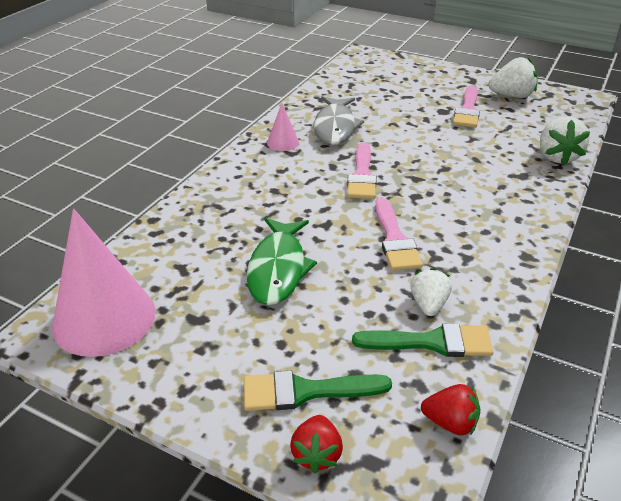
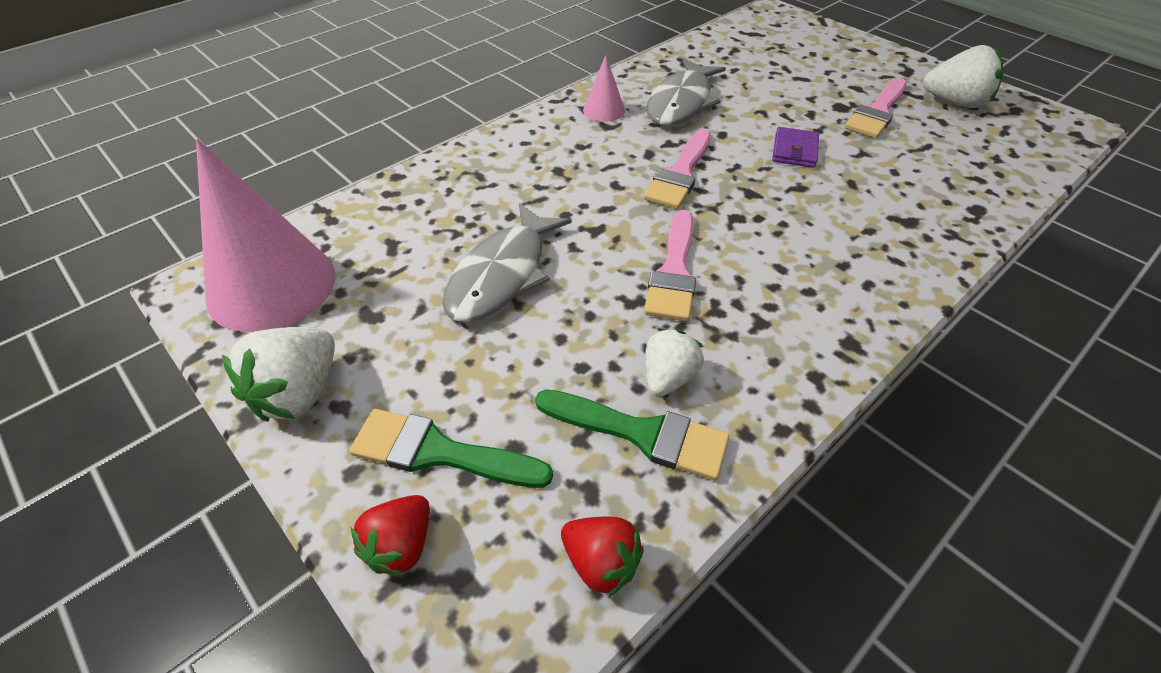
camera: 20 degrees right, 10 degrees up
(278, 269) = (502, 274): green fish -> grey fish
(429, 145) = (794, 150): none -> purple wallet
(557, 157) = (978, 205): white strawberry -> white strawberry (298, 393)

